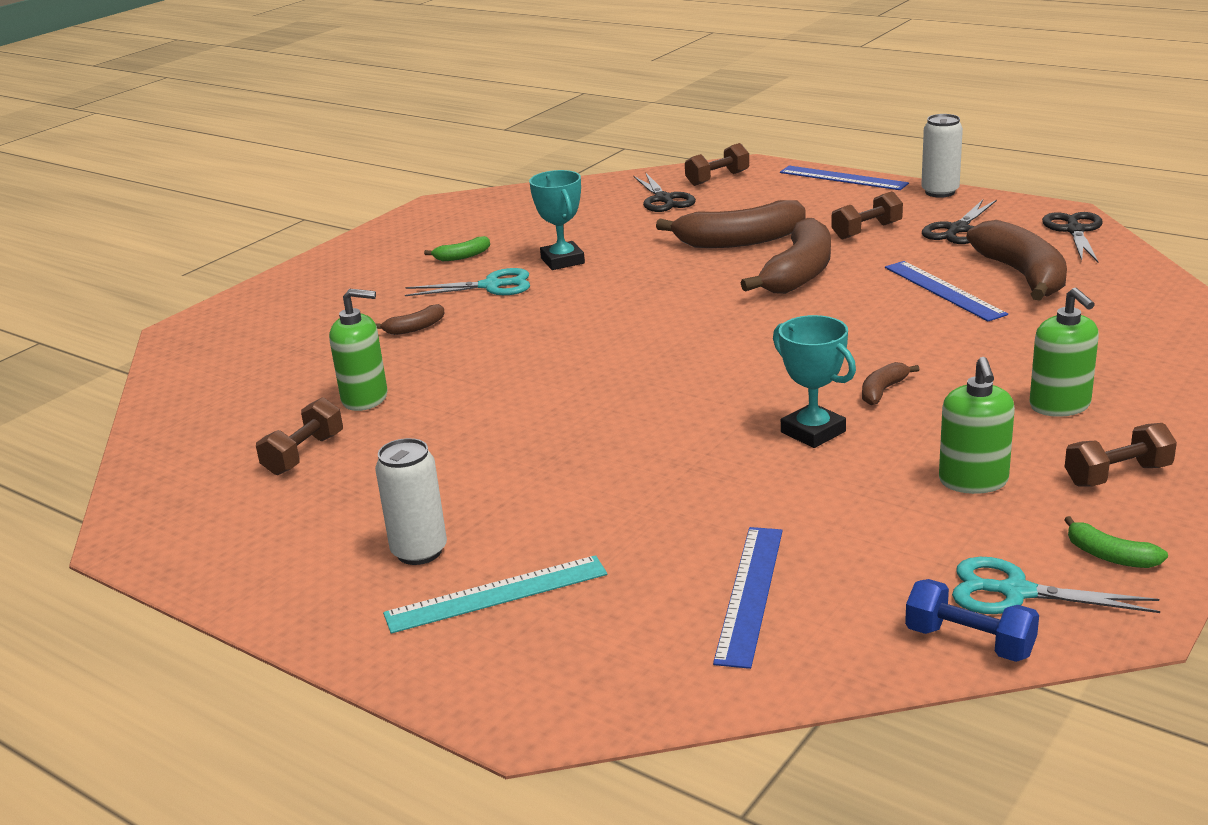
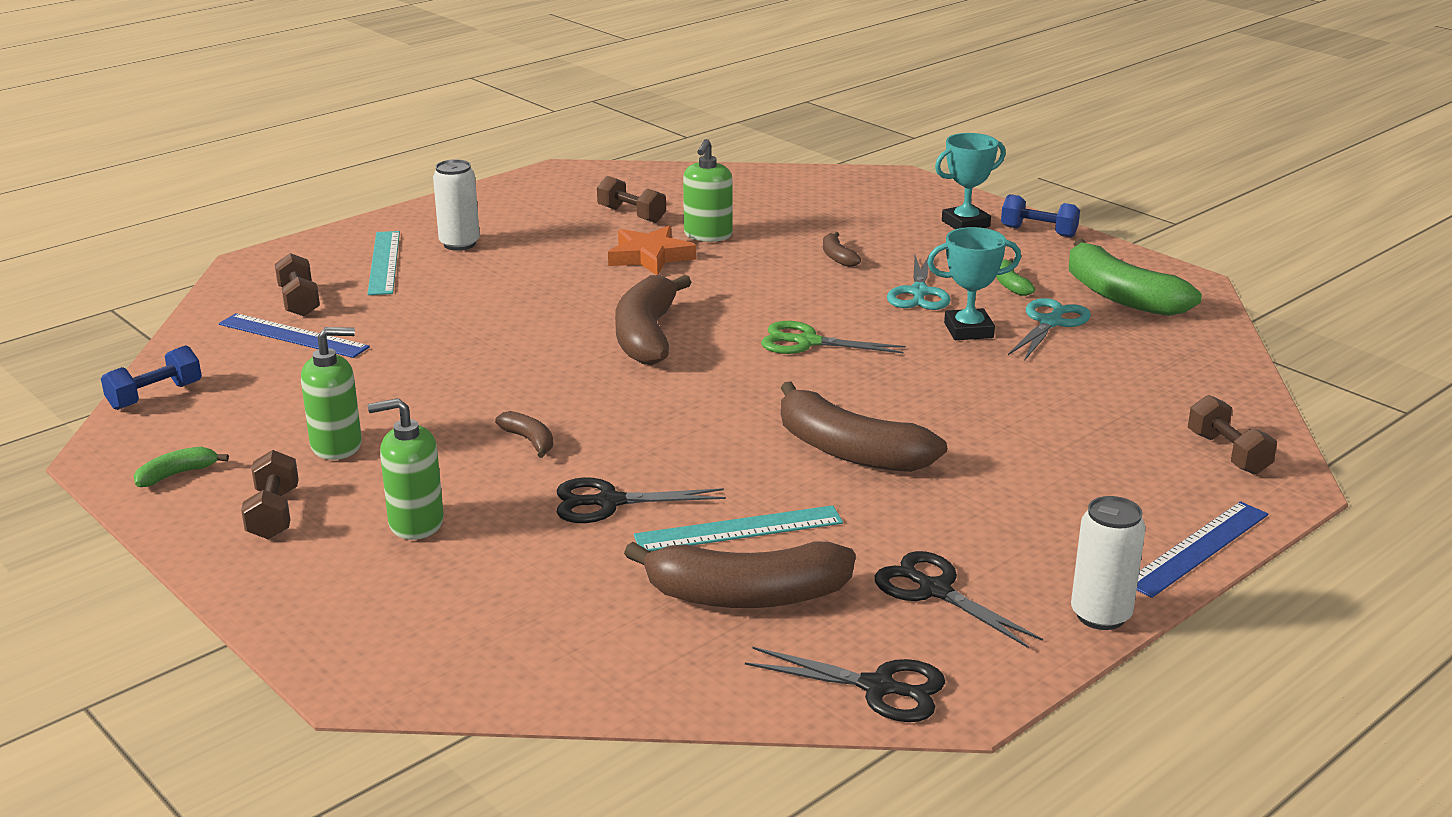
camera: 100 degrees right, 0 degrees up
(337, 258) = (1038, 232): none -> blue dumbbell
(435, 418) = (650, 257): none -> orange star
(474, 221) = (1121, 296): none -> green banana
(616, 313) = (807, 342): none -> green scissors
(664, 199) = (1152, 407): black scissors -> black scissors (609, 502)
(740, 241) = (975, 433): brown banana -> brown banana (647, 336)
(813, 432) = (485, 395): turquoise trophy -> turquoise trophy (965, 224)
(866, 231) = (966, 521): brown dumbbell -> brown dumbbell (299, 301)
(943, 290) = (739, 529): blue ruler -> turquoise ruler
(973, 481) = (337, 446): green soap dispenser -> green soap dispenser turned 150 degrees clockwise
(1016, 592) = (183, 425): turquoise scissors -> turquoise scissors (1050, 323)

